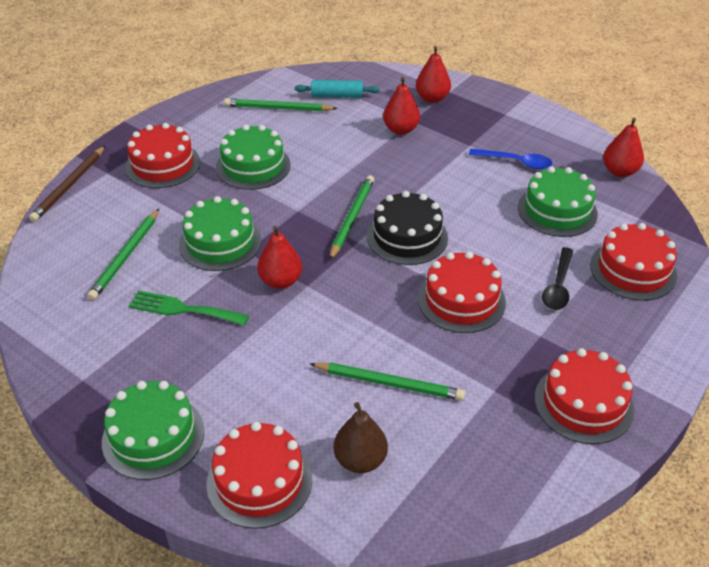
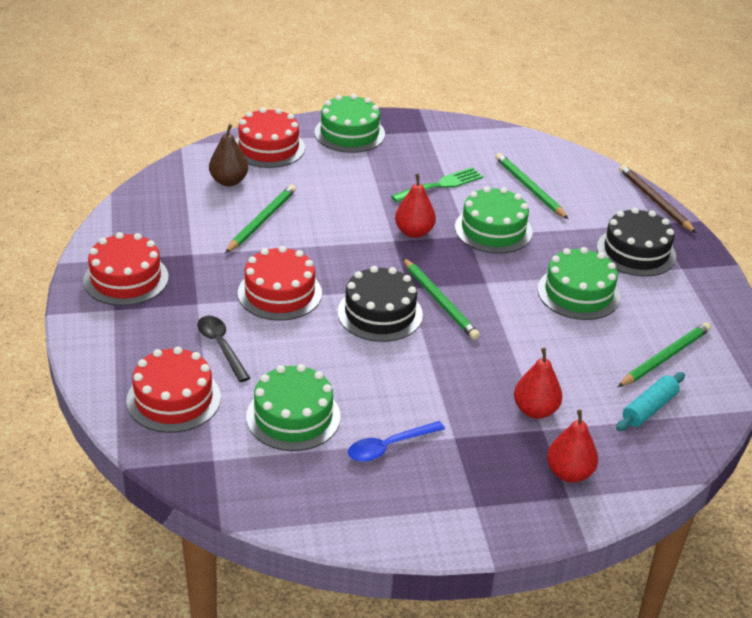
camera: 130 degrees right, 5 degrees down
(162, 165) = (636, 252): red cake -> black cake
(389, 383) = (261, 221): green pencil -> green pencil turned 150 degrees clockwise
(619, 171) = (281, 507): red pear -> none

